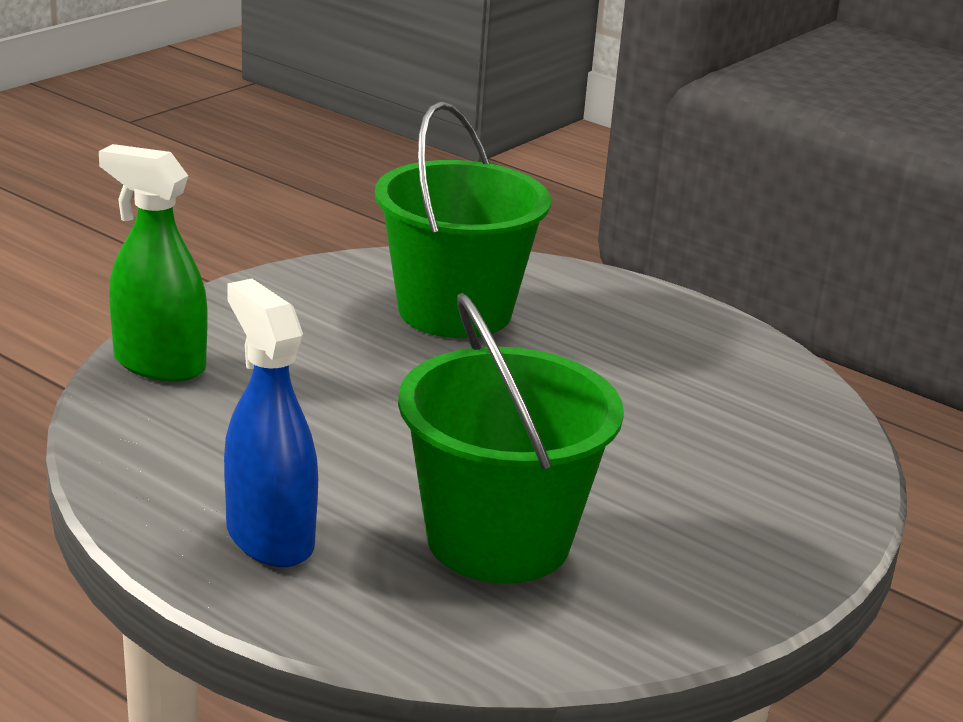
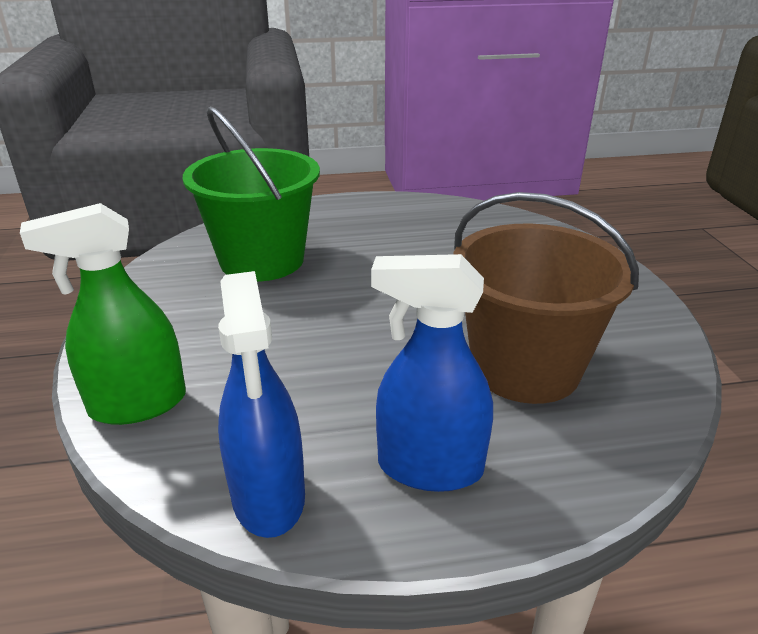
camera: 45 degrees left, 5 degrees up
(137, 474) = (268, 497): none -> blue spray bottle
(498, 540) = (525, 368): green bucket -> brown bucket

